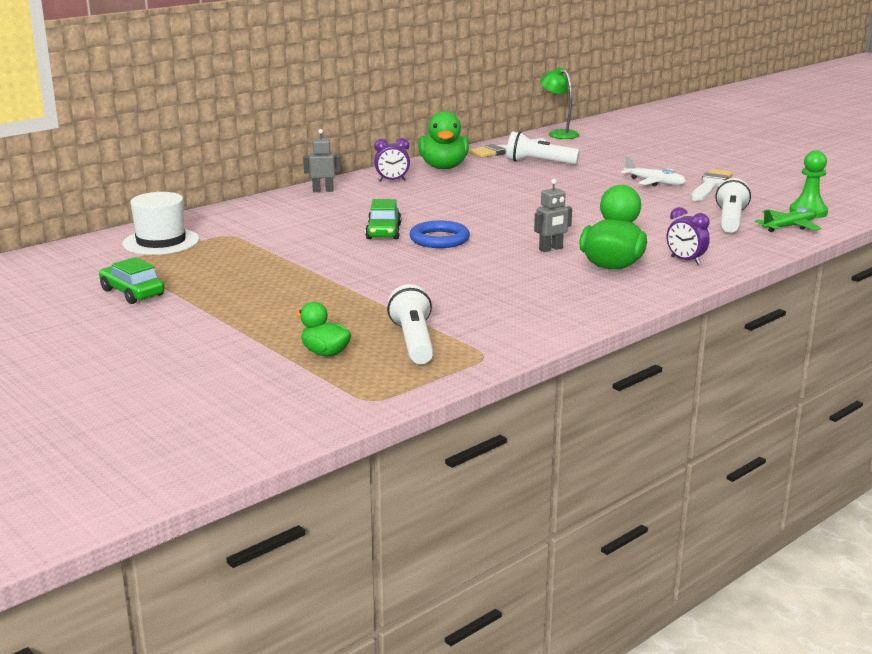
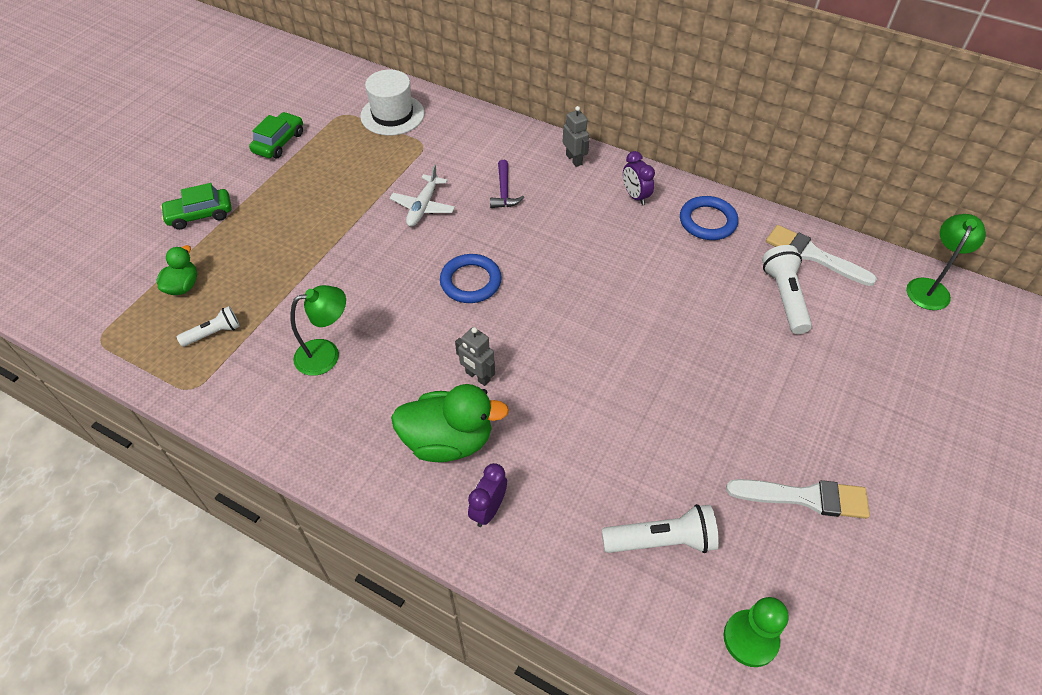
camera: 70 degrees right, 30 degrees up
(336, 216) = (504, 191): none -> purple hammer
(383, 232) = (474, 236): green car -> green car (200, 215)
(413, 342) = (213, 333): white flashlight -> white flashlight, size x0.63
(443, 167) = (707, 221): green duck -> blue ring
(483, 297) = (326, 354): none -> green lamp
(654, 182) = (777, 430): white plane -> white plane (423, 206)
(789, 227) = (669, 617): green plane -> none

